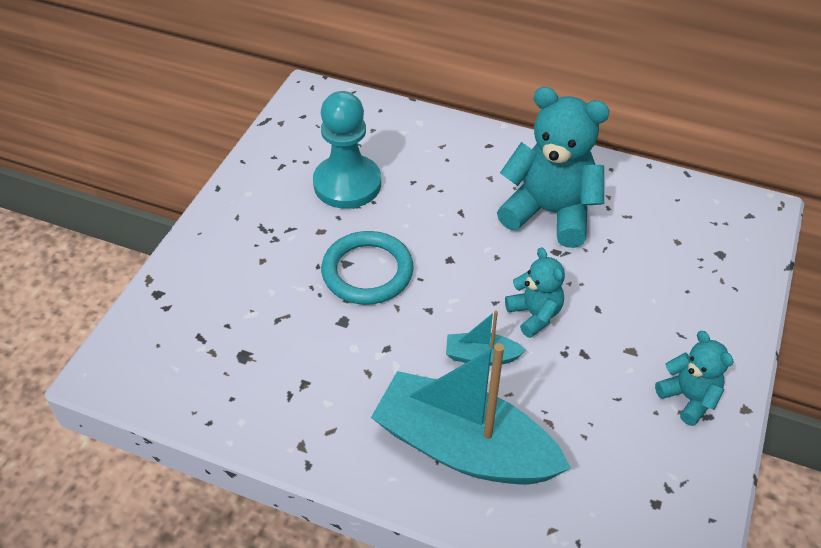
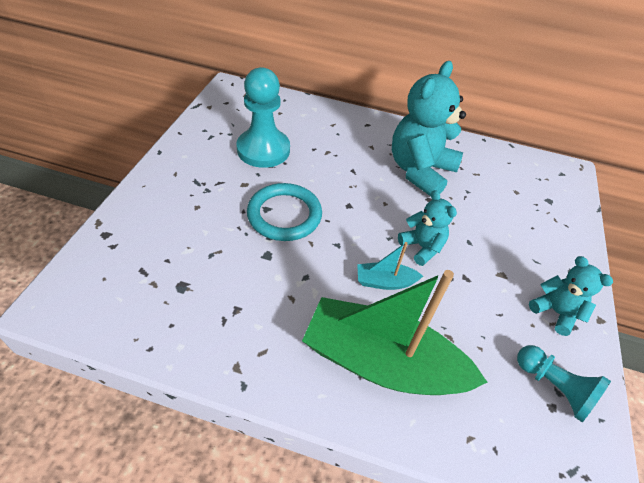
camera: 10 degrees left, 0 degrees up
(464, 447) = (381, 362): turquoise boat -> green boat
(550, 212) = (420, 171): turquoise teddy bear -> turquoise teddy bear turned 75 degrees counterclockwise
(663, 483) = (554, 387): none -> turquoise pawn

